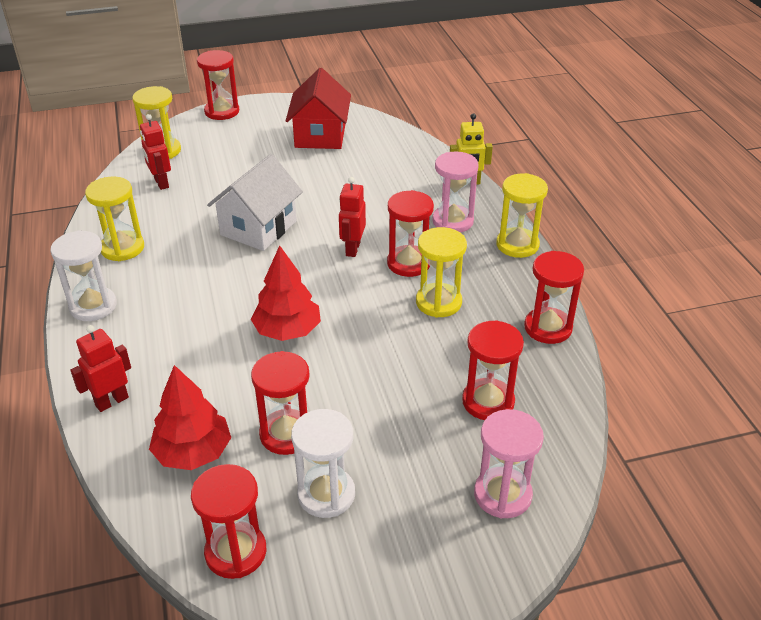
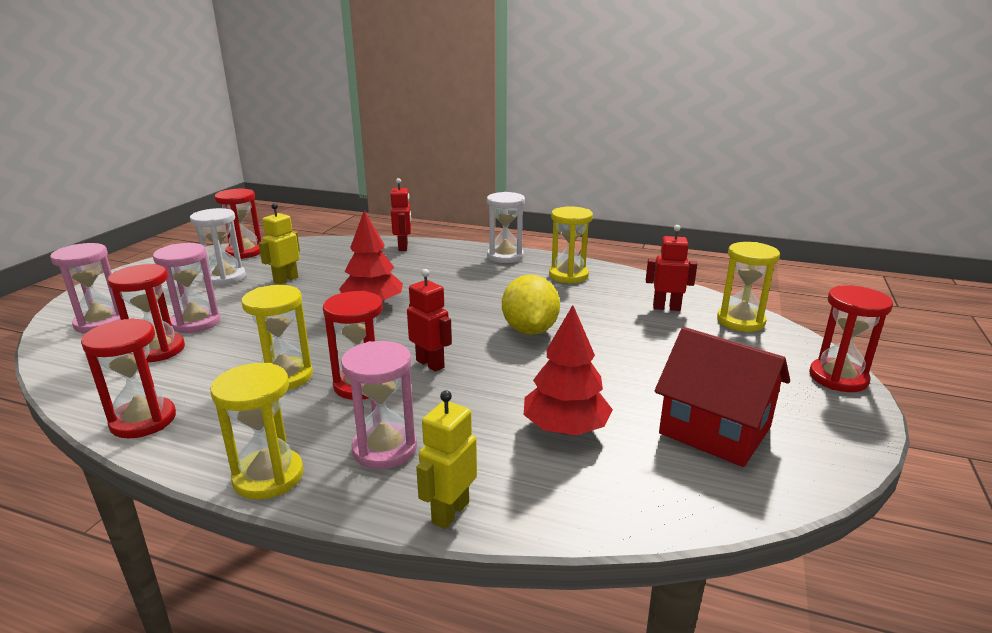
camera: 125 degrees right, 15 degrees down
(193, 452) = (325, 256): red tree -> red tree (565, 428)
(258, 228) = (530, 330): white house -> yellow lemon
(286, 434) = (285, 280): red hourglass -> yellow robot
(429, 421) = (196, 323): none -> pink hourglass

